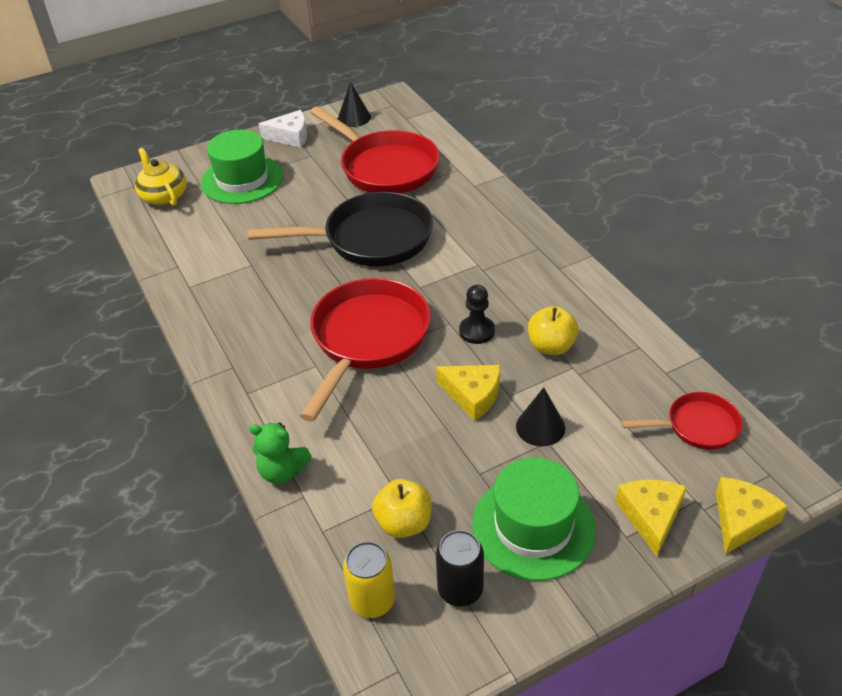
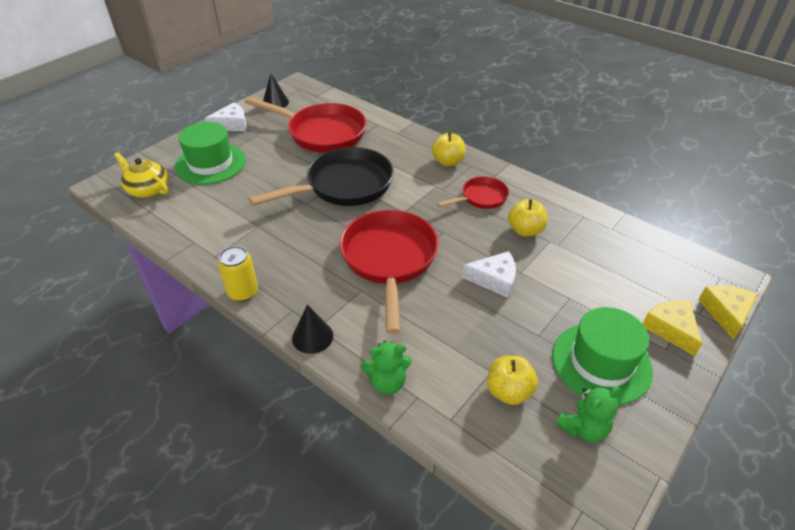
camera: 25 degrees left, 0 degrees up
(372, 600) = (525, 462): yellow can -> yellow can (243, 292)
(460, 589) = (583, 428): black can -> green teddy bear
(473, 395) = (494, 279): yellow cheese -> white cheese
(477, 331) = (466, 233): black pawn -> none
(513, 236) = (448, 162): none -> yellow apple
(540, 427) = (556, 289): black cone -> black cone (312, 337)
(697, 426) = (655, 259): red pan -> red pan (481, 197)

